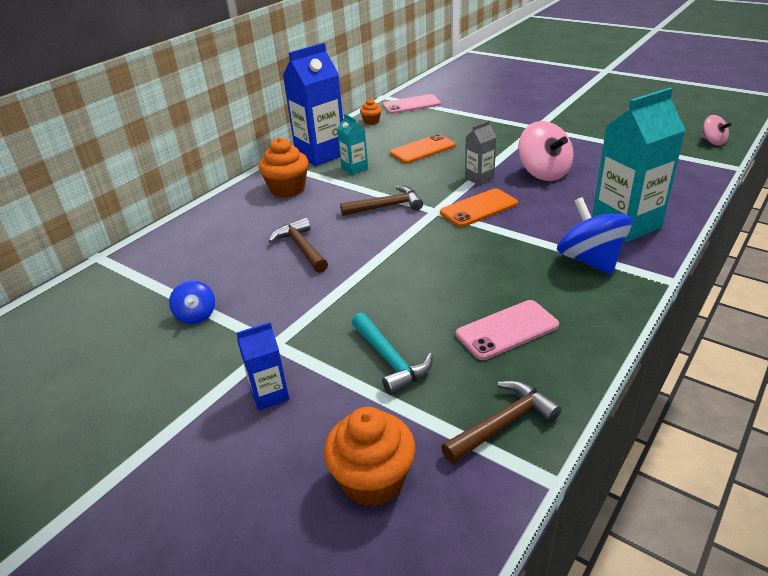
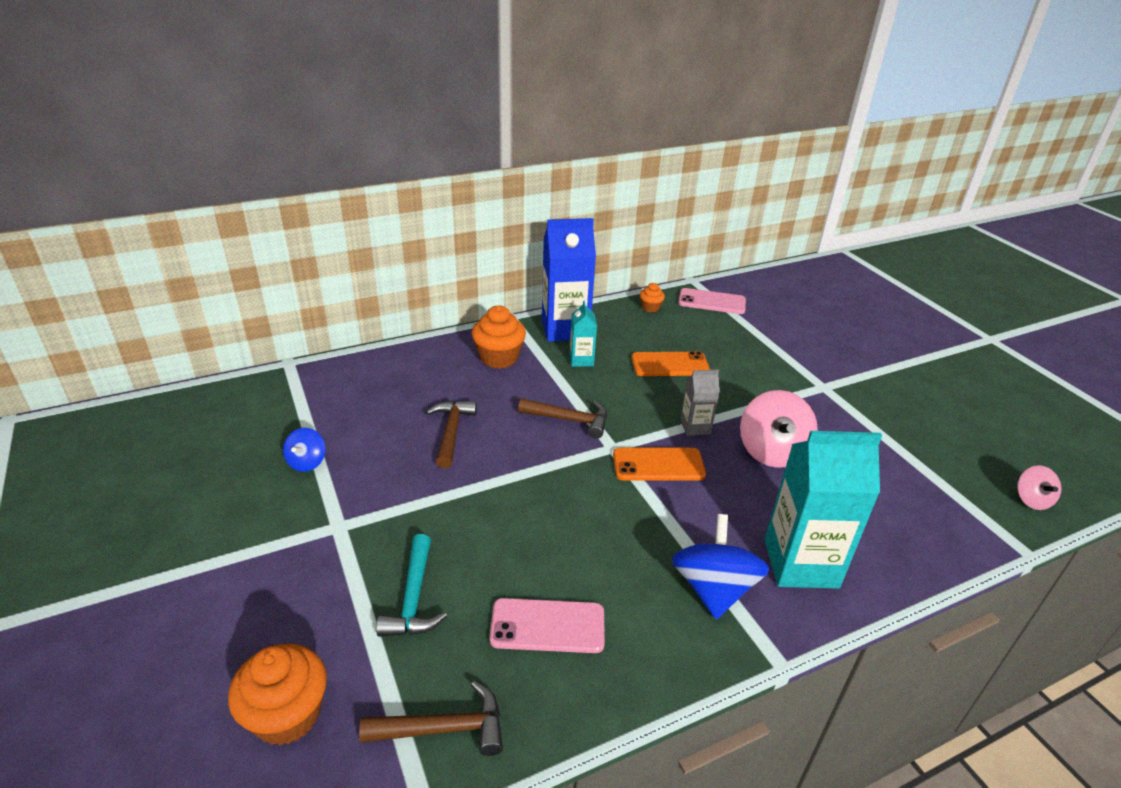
camera: 25 degrees right, 0 degrees up
(269, 395) = (289, 577): blue carton -> none

